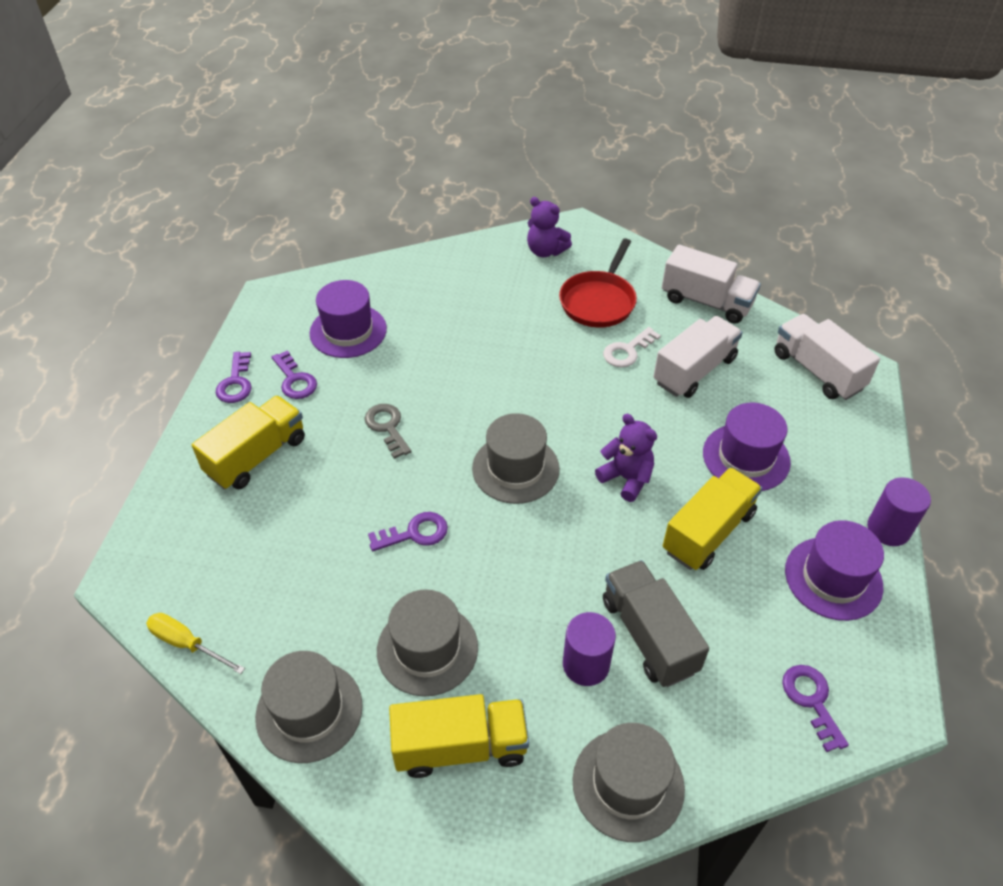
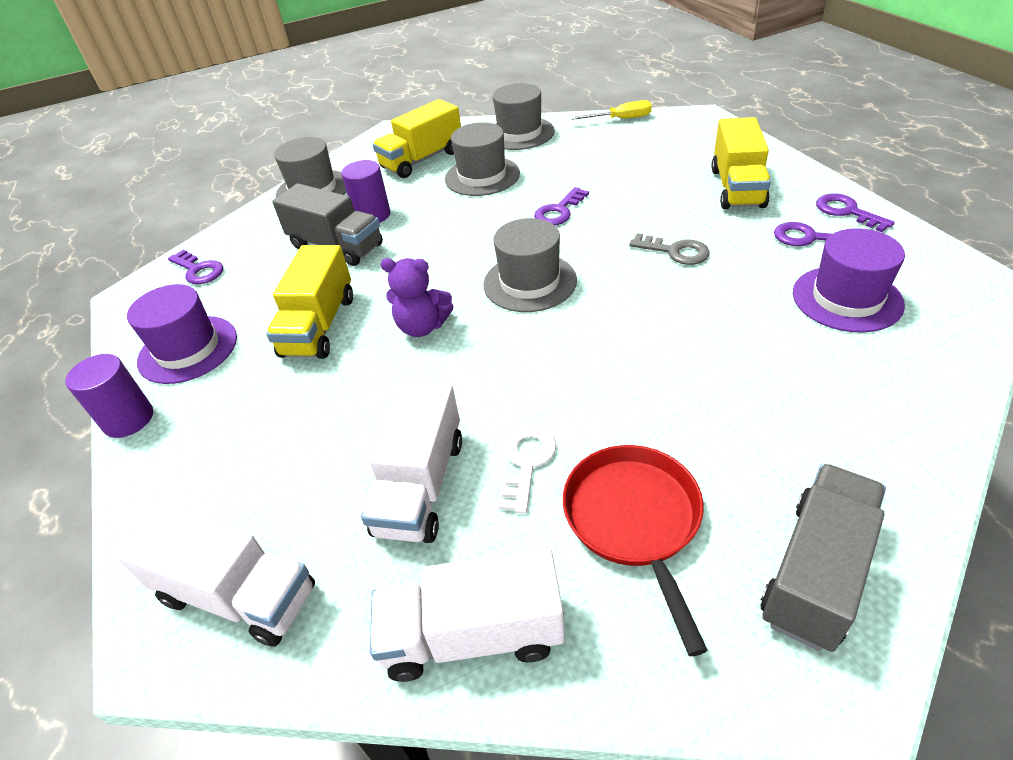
camera: 150 degrees right, 5 degrees down
(545, 251) = (815, 572): purple teddy bear -> grey truck
(746, 457) = (306, 410): purple hat -> none

